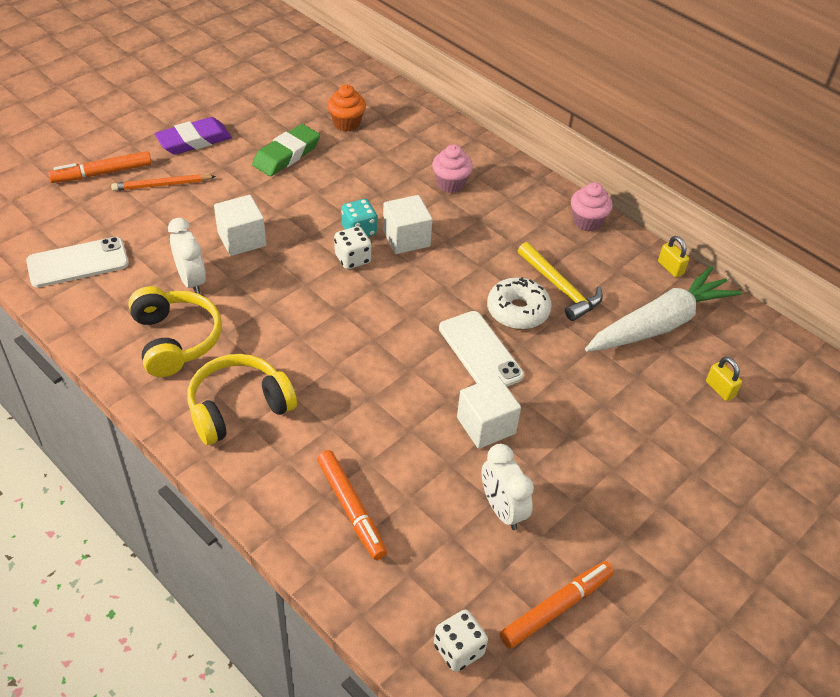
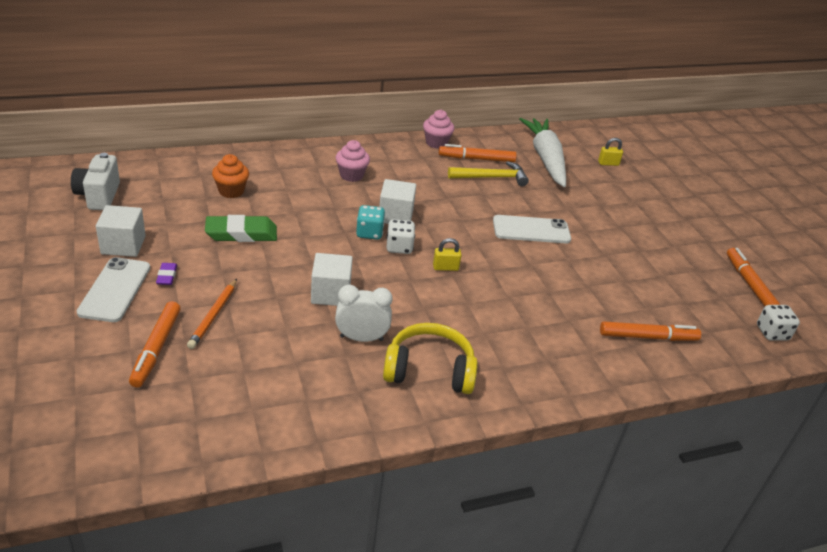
camera: 65 degrees left, 10 degrees down
(78, 263) = (280, 403): white phone -> white phone (115, 290)
(194, 141) = (167, 276): purple eraser -> purple eraser, size x0.49
(238, 408) = (526, 359): yellow headphones -> none
(271, 62) = (99, 196): none -> white camera
(286, 155) = (241, 233): green eraser -> green eraser turned 75 degrees counterclockwise
(486, 425) = (598, 253): white cube -> white cube (123, 245)
(502, 510) = (670, 275): white clock -> none
(517, 311) = (502, 201): white donut -> none
(589, 264) = (476, 159): none -> orange marker
(670, 268) = (500, 135): yellow padlock -> yellow padlock (445, 267)

